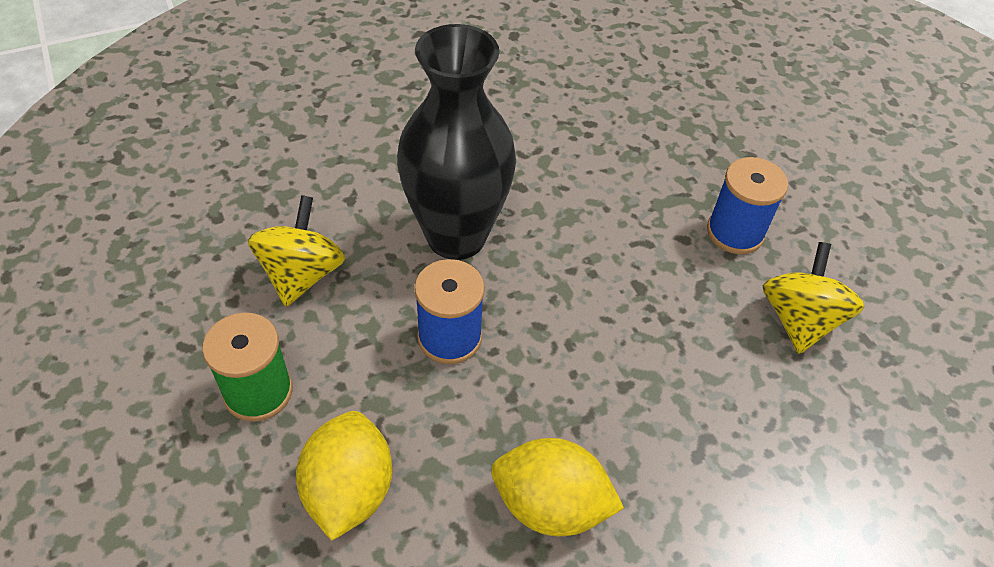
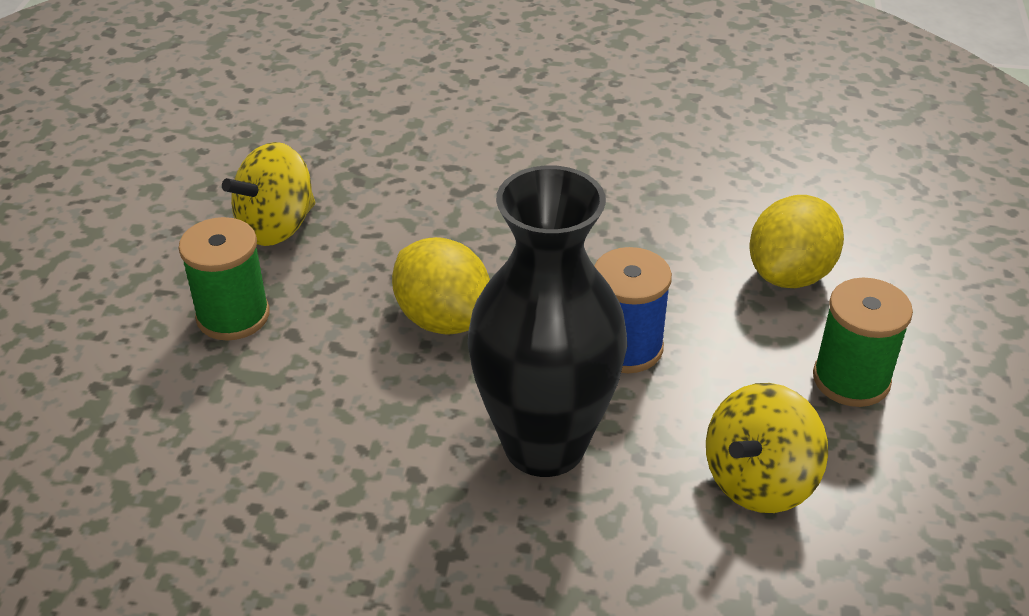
camera: 145 degrees left, 10 degrees down
(550, 505) = (624, 204): yellow lemon -> yellow lemon (443, 319)
(735, 232) = (233, 316): blue spool -> green spool

